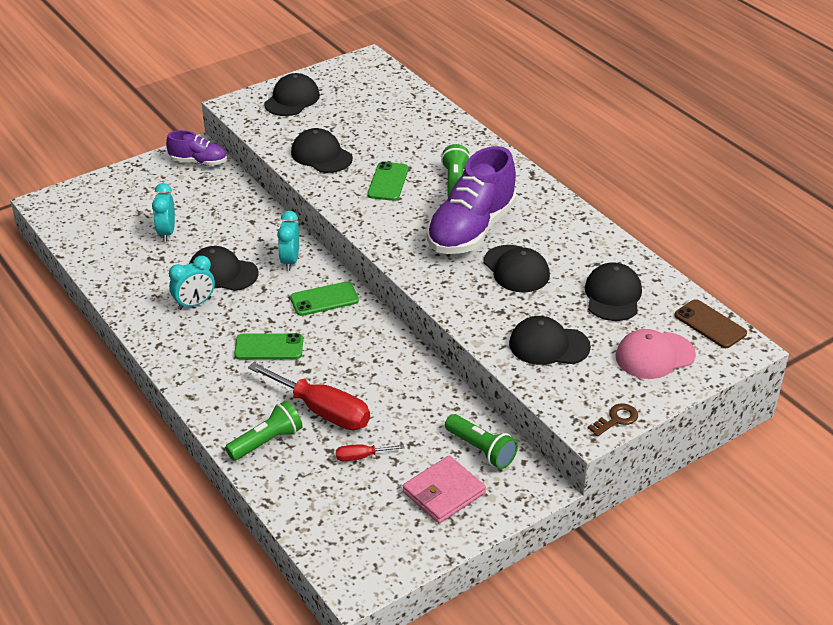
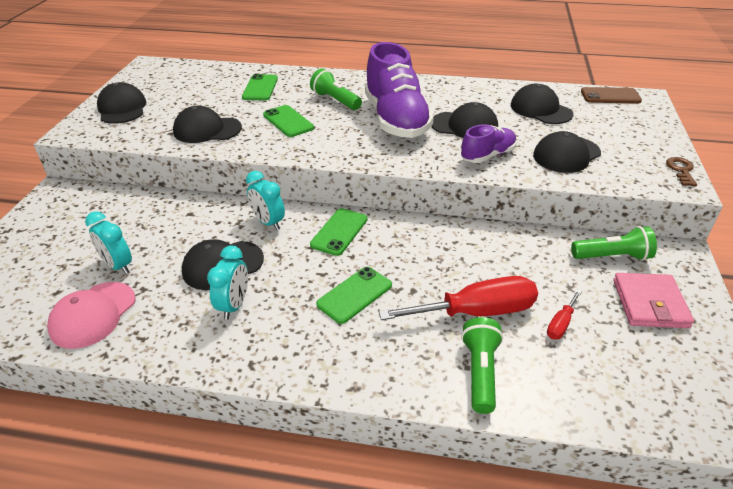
camera: 45 degrees left, 0 degrees up
(198, 162) = (73, 198): purple shoe -> purple shoe (487, 155)
(417, 135) = (260, 88): none -> green phone
(654, 355) = (622, 126): pink cap -> pink cap (93, 315)

